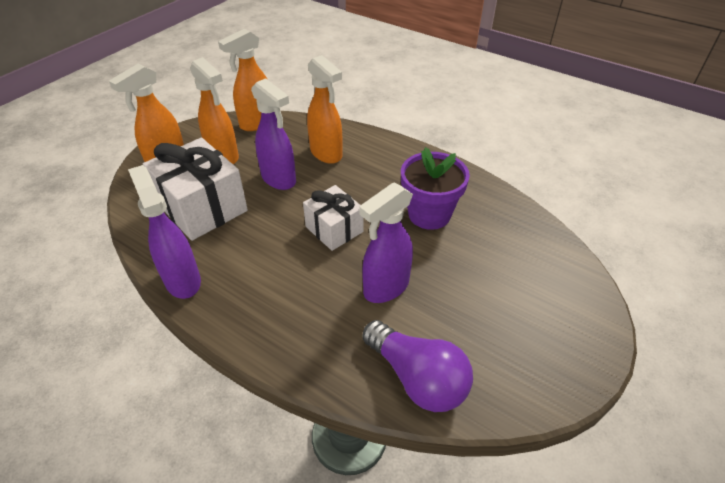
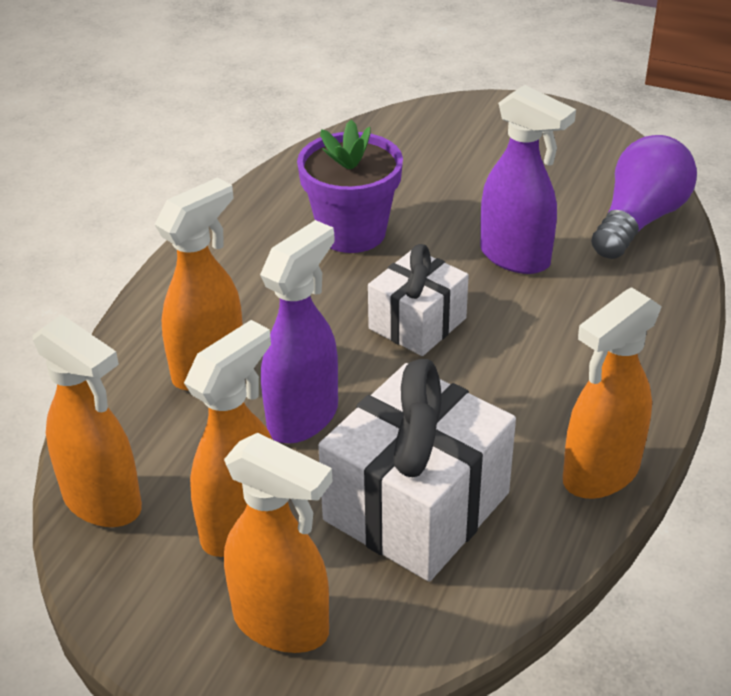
camera: 100 degrees left, 5 degrees down
(182, 280) = (600, 474): purple spray bottle -> orange spray bottle

